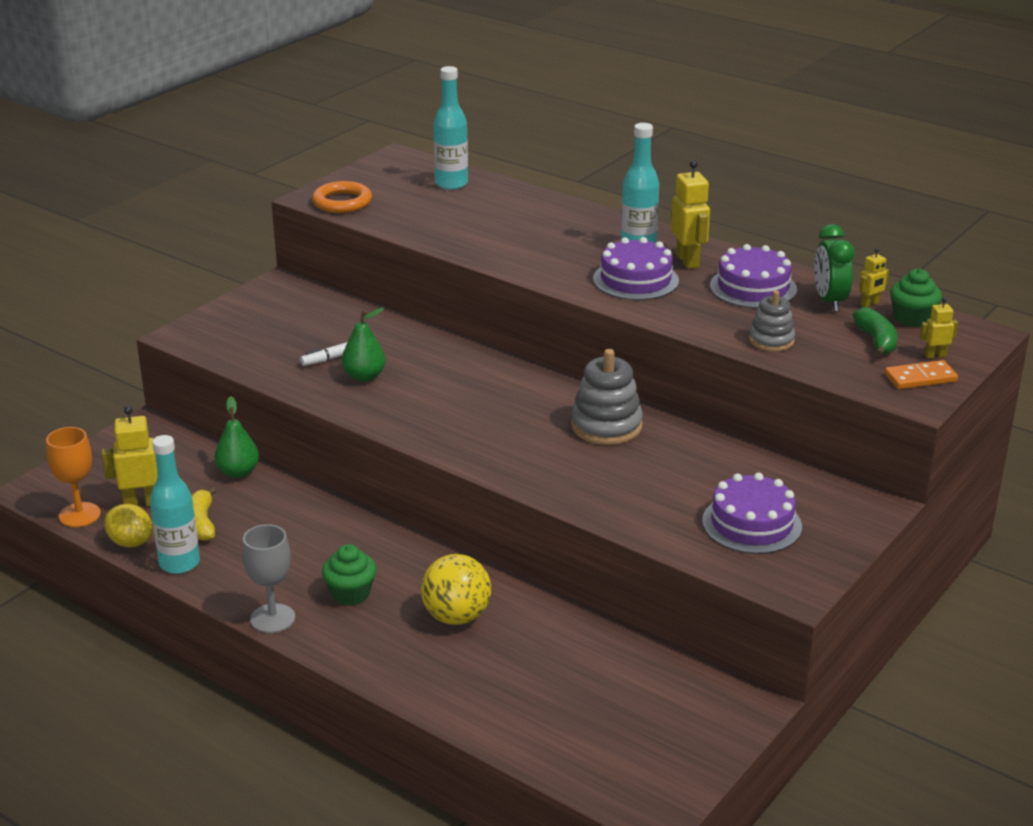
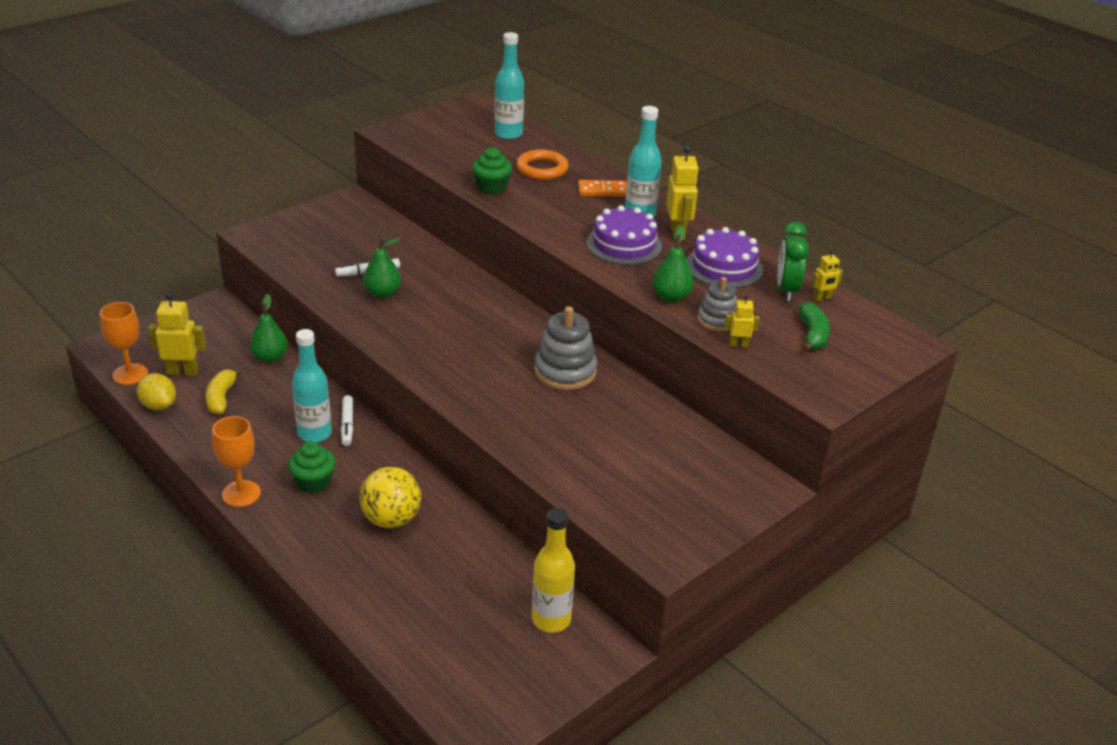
camera: 10 degrees right, 5 degrees up
(179, 563) = (189, 431): turquoise bottle -> turquoise bottle (314, 434)
(272, 618) = (241, 494): grey goblet -> orange goblet
(342, 202) = (410, 138): orange ring -> orange ring (542, 169)
(361, 528) = (347, 425): none -> white marker
(676, 686) = (551, 619): none -> yellow bottle
(711, 325) = (671, 297): none -> green pear
(751, 524) = (652, 486): purple cake -> none
(912, 318) = (855, 318): green cupcake -> green cupcake (491, 187)
(920, 378) = (837, 378): orange domino -> orange domino (602, 191)
(935, 355) = (860, 358): yellow robot -> yellow robot (738, 345)

